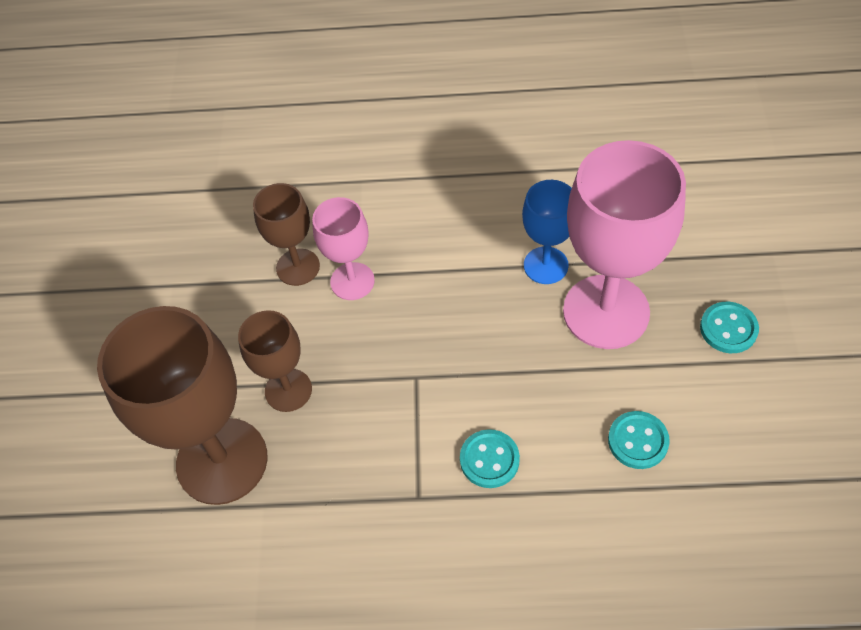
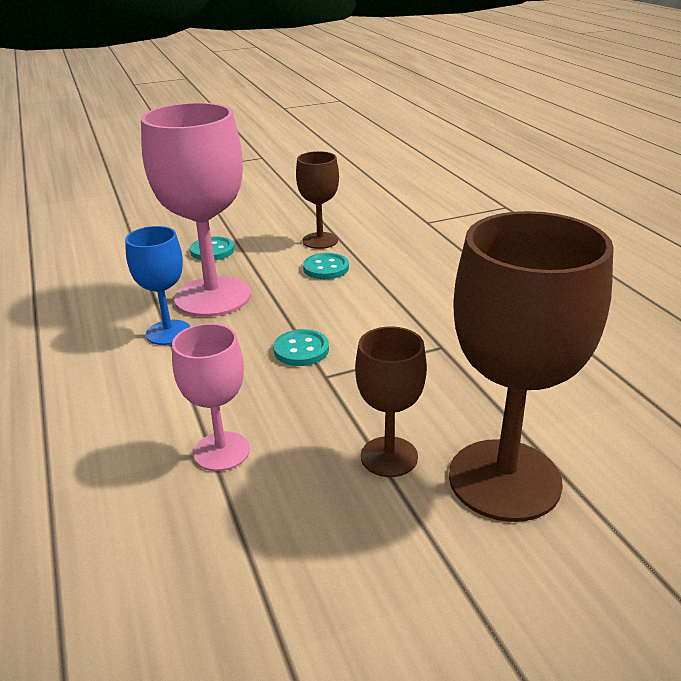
camera: 115 degrees left, 25 degrees down
(298, 267) = (212, 507): brown goblet -> brown goblet (320, 240)
(489, 460) = (383, 321): turquoise button -> turquoise button (301, 350)

